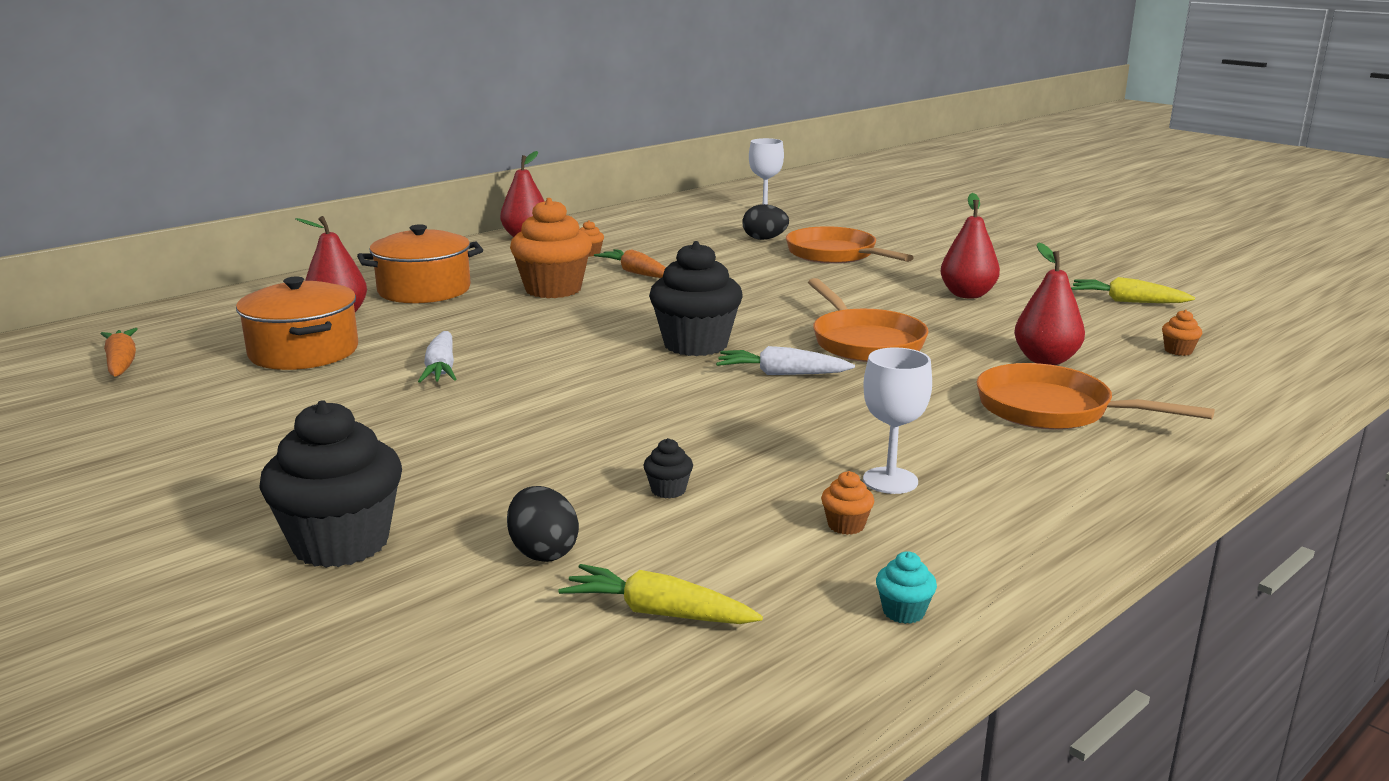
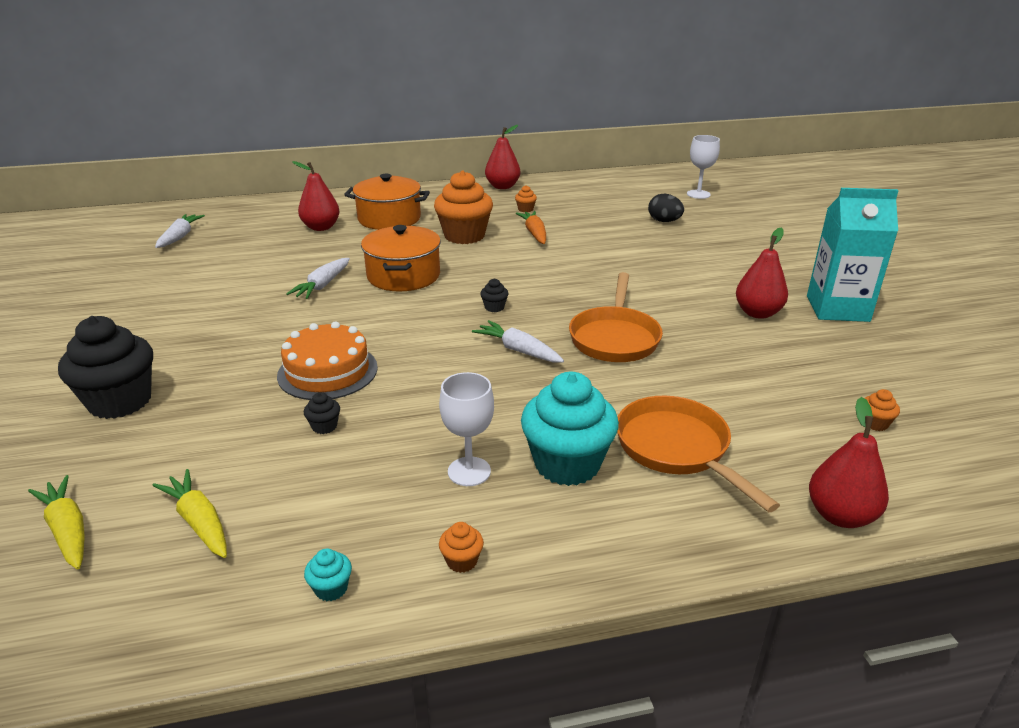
camera: 30 degrees right, 10 degrees up
(121, 362) = (180, 236): orange carrot -> white carrot
(303, 352) = (270, 252): orange pot -> orange pot (403, 276)
(543, 552) = (201, 448): black egg -> none
(588, 443) = (327, 371): none -> orange cake
(695, 344) = (494, 307): black cupcake -> black cupcake, size x0.40
(835, 255) = (699, 248): orange pan -> none
(846, 525) = (390, 499): orange cupcake -> orange cupcake (462, 561)
(974, 448) = (567, 464): none -> turquoise cupcake
(1030, 277) = (837, 308): none -> turquoise carton
(1045, 360) = (738, 397): red pear -> red pear (840, 515)
(1127, 301) = (897, 356): yellow carrot -> yellow carrot (68, 530)

